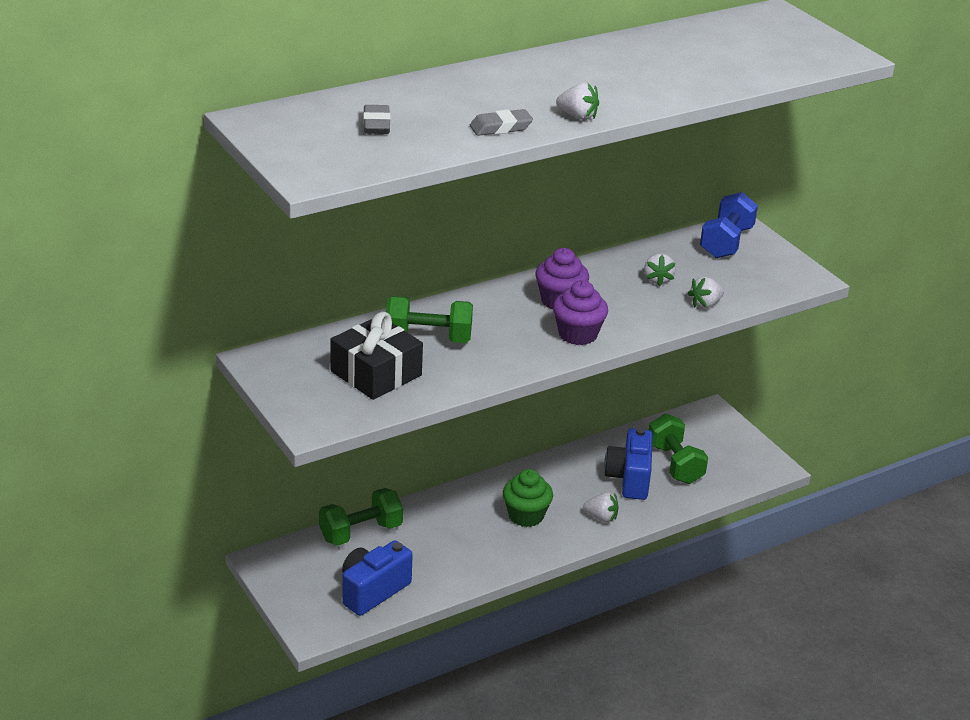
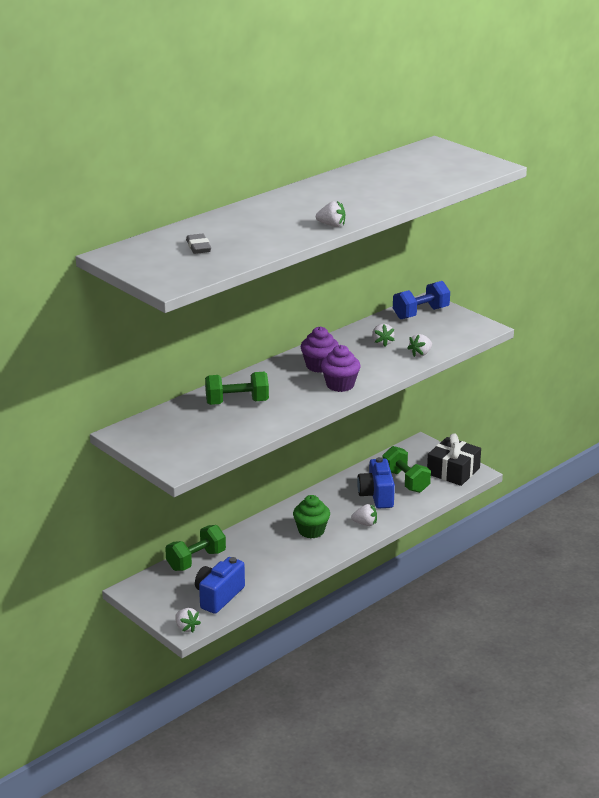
camera: 10 degrees left, 5 degrees down
(315, 629) = (186, 628): none -> white strawberry
(376, 373) = (209, 429): black gift -> black gift (453, 471)
(500, 127) = (283, 238): grey eraser -> none
(726, 242) = (420, 313): blue dumbbell -> blue dumbbell turned 45 degrees clockwise

